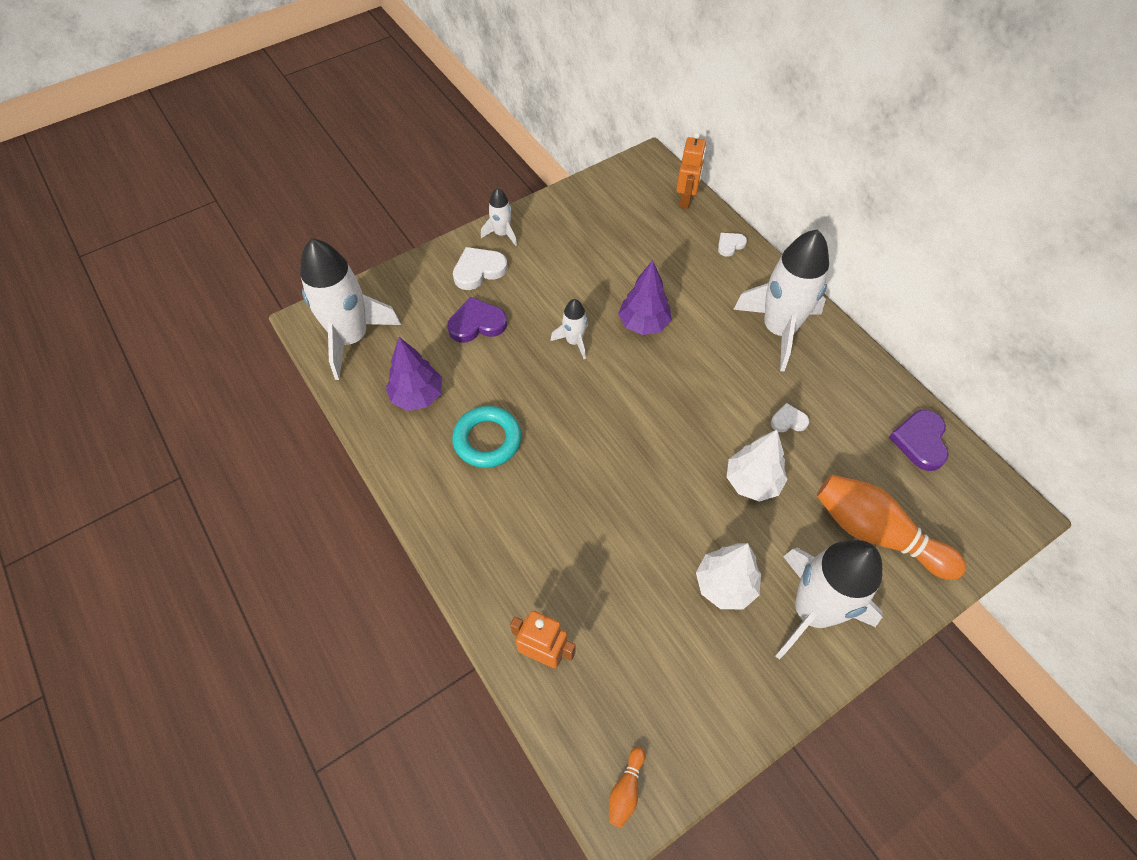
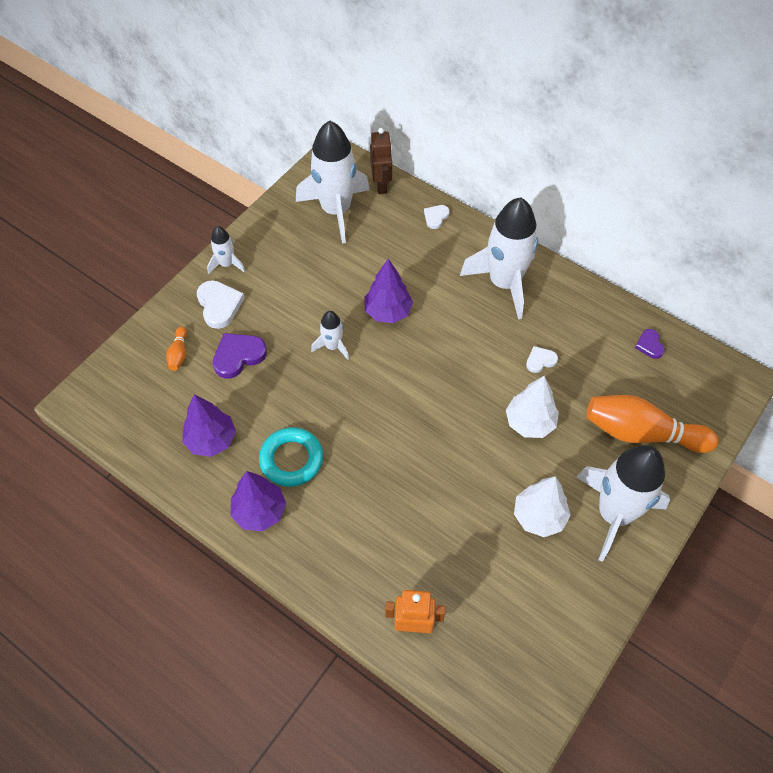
camera: 20 degrees left, 0 degrees up
(351, 338) = (126, 405): white rocket -> white rocket (336, 210)
(434, 481) = (259, 512): none -> purple tree
(478, 270) = (219, 305): white heart -> white heart turned 120 degrees clockwise
(626, 789) = (521, 708): orange bowling pin -> orange bowling pin (179, 354)
(686, 199) = (381, 185): orange robot -> brown robot
(920, 441) = (649, 345): purple heart -> purple heart, size x0.58

